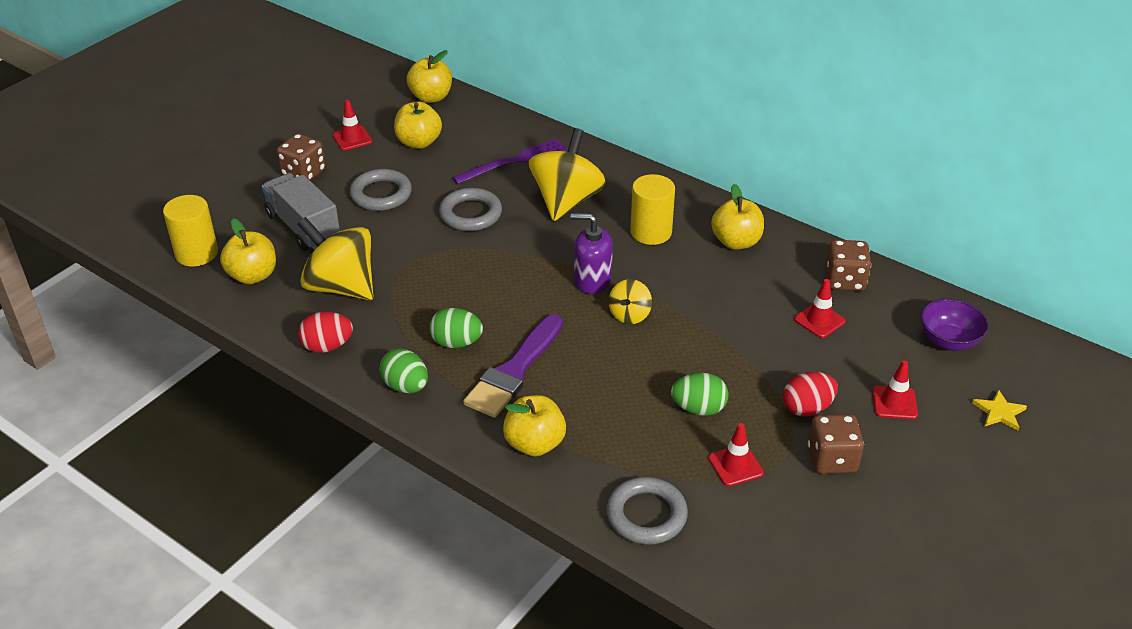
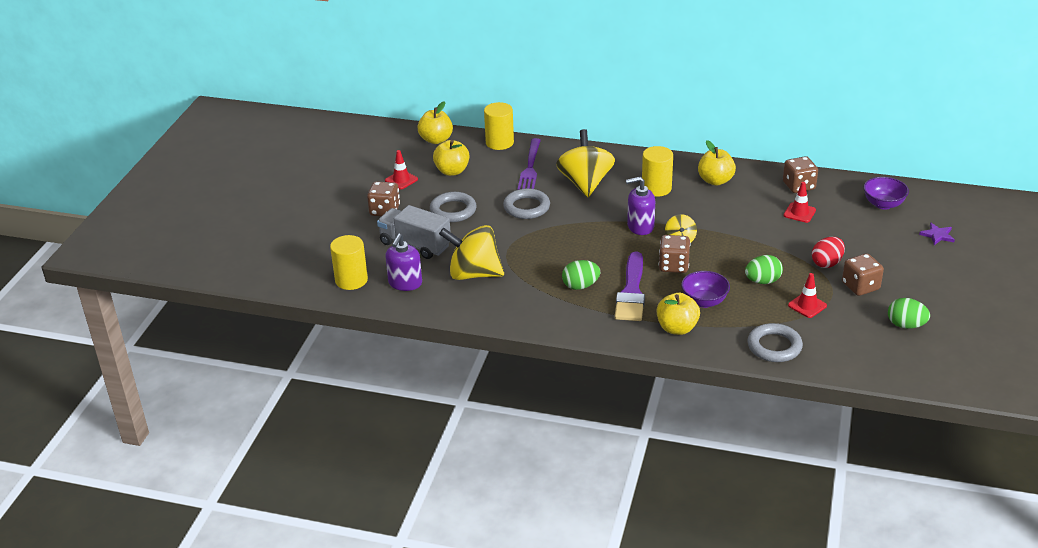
camera: 20 degrees left, 5 degrees down
(253, 275) = (405, 283): yellow apple -> purple soap dispenser
(327, 346) = (495, 311): red egg -> none
(406, 386) = (568, 319): green egg -> green egg (905, 325)
(502, 119) = (499, 142): none -> yellow cylinder
(514, 161) = (530, 167): purple fork -> purple fork turned 150 degrees clockwise
(595, 349) = (673, 266): none -> brown dice
(599, 414) = (704, 301): none -> purple bowl
(894, 402) = (875, 246): red traffic cone -> none
(999, 412) = (937, 235): yellow star -> purple star

